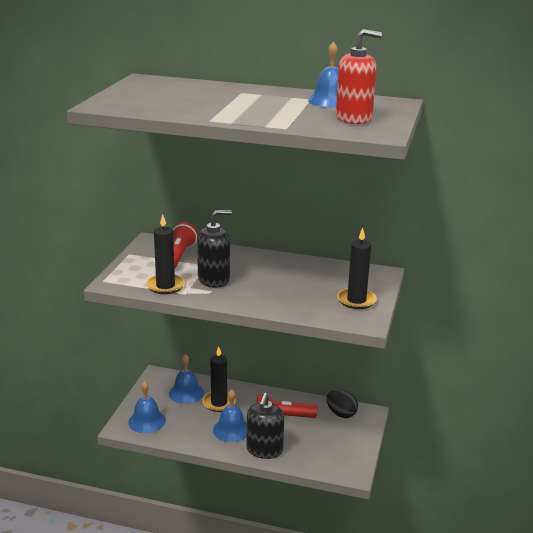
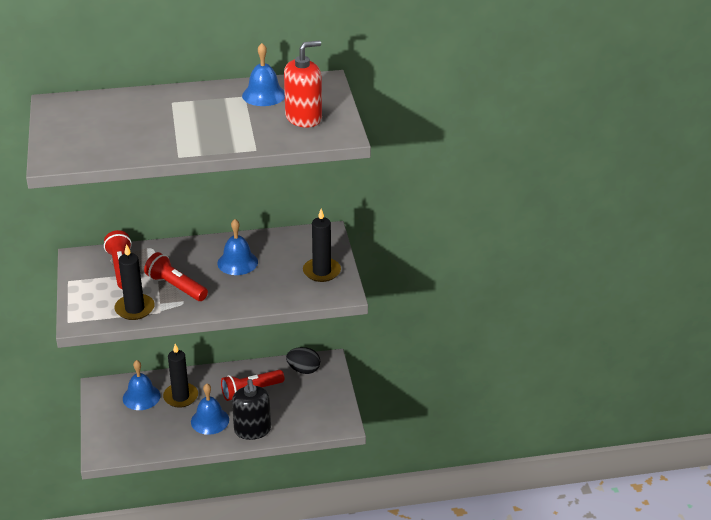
camera: 25 degrees left, 10 degrees up
(147, 421) = (121, 439): blue bell -> blue bell (237, 262)
(214, 279) = (176, 287): black soap dispenser -> red flashlight

